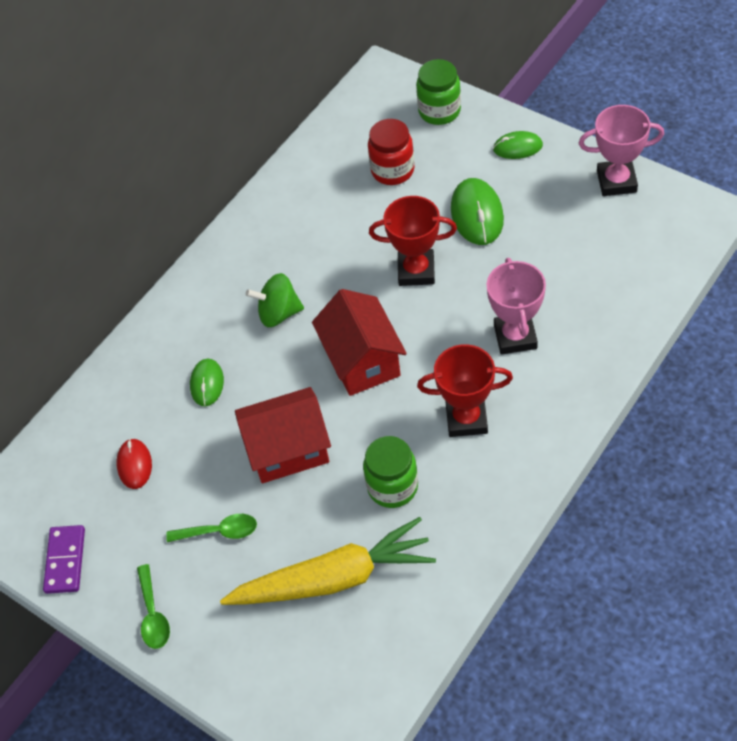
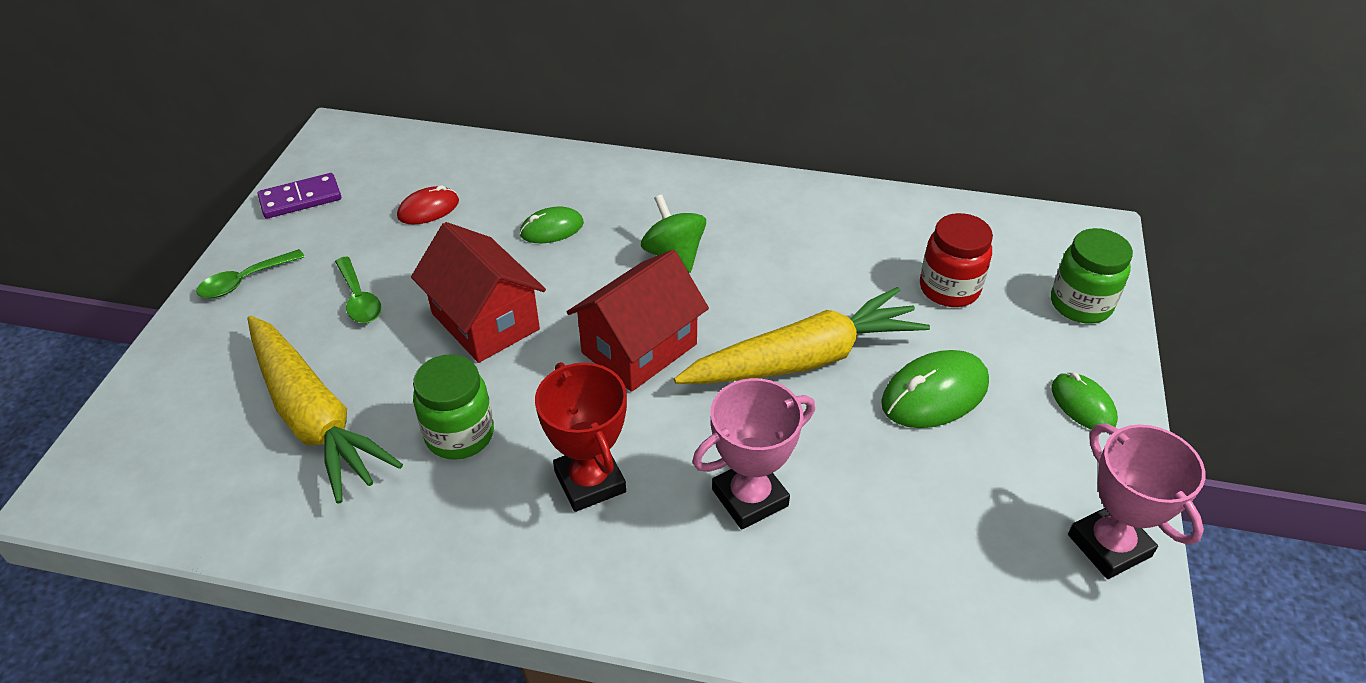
camera: 60 degrees right, 10 degrees down
(416, 271) = (803, 359): red trophy -> yellow carrot

